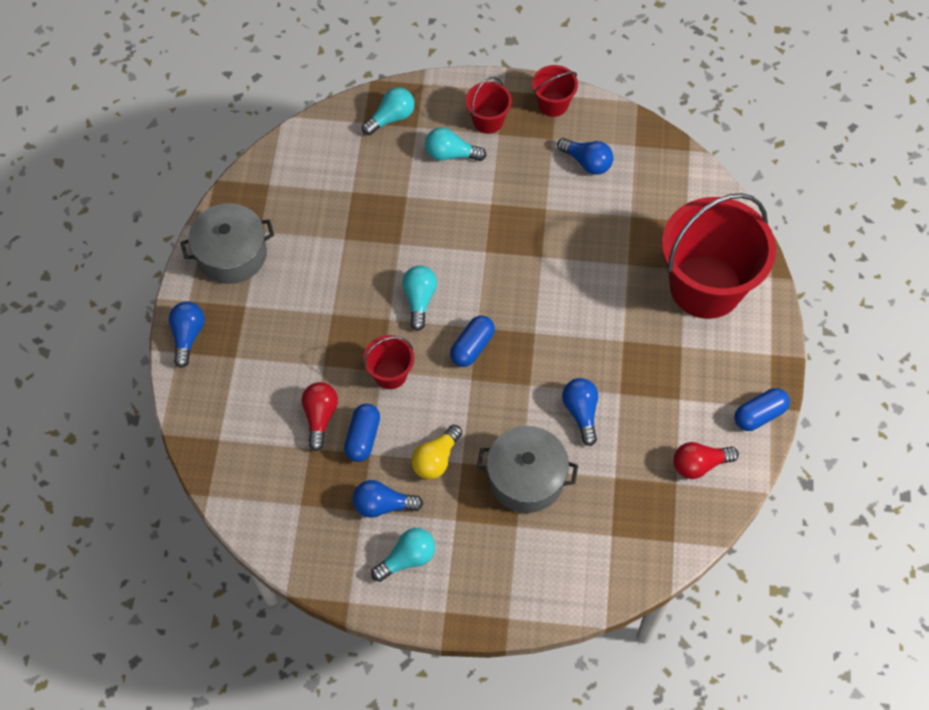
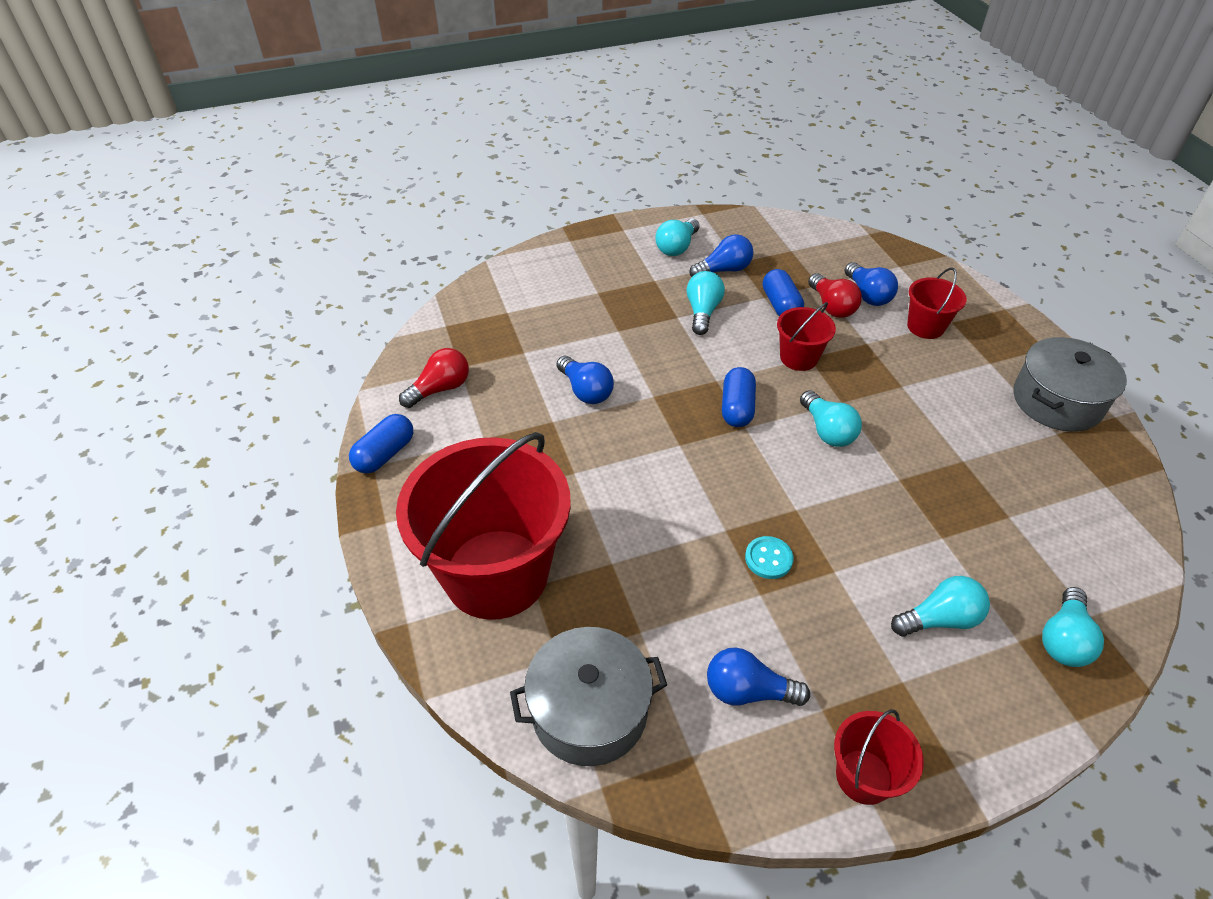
camera: 155 degrees right, 15 degrees down
(188, 336) = (1011, 322): blue light bulb -> blue light bulb (867, 295)
(436, 459) = (702, 312): yellow light bulb -> turquoise light bulb
(488, 121) = (934, 697): red bucket -> red bucket (925, 327)
(526, 227) = (768, 558): none -> turquoise button
(526, 477) = (610, 325): grey pot -> grey pot (589, 711)

